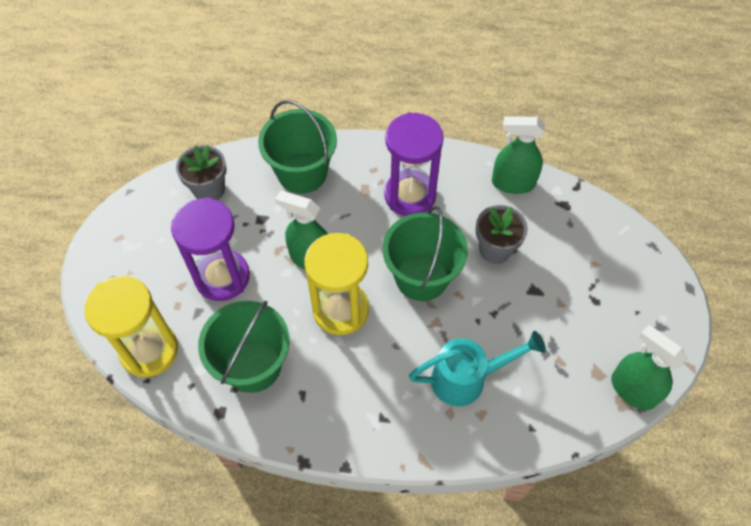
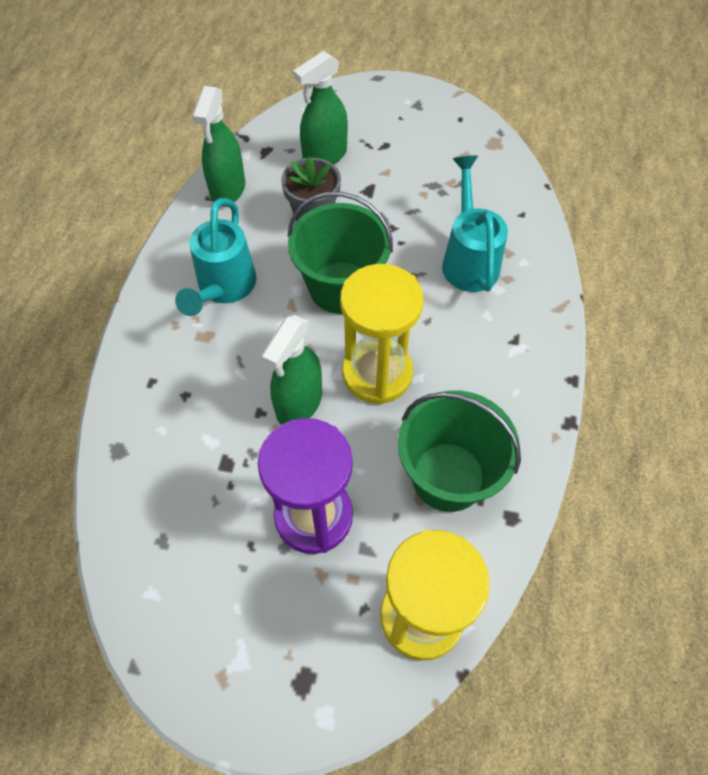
camera: 85 degrees left, 0 degrees up
(209, 190) = (160, 537): grey flower pot -> none
(302, 173) = (159, 408): green bucket -> none
(410, 195) = (223, 288): purple hourglass -> turquoise watering can
(632, 389) = (481, 135): green spray bottle -> green spray bottle (324, 156)

